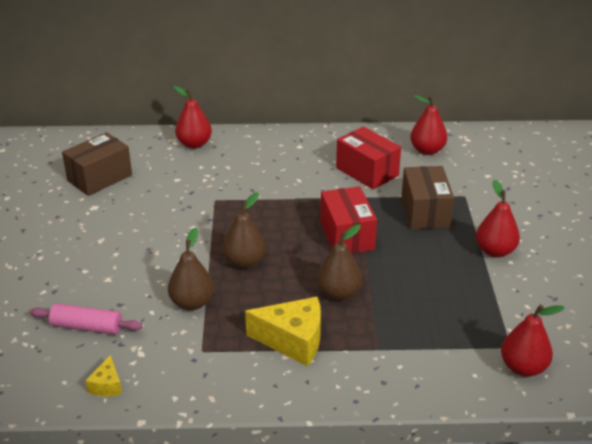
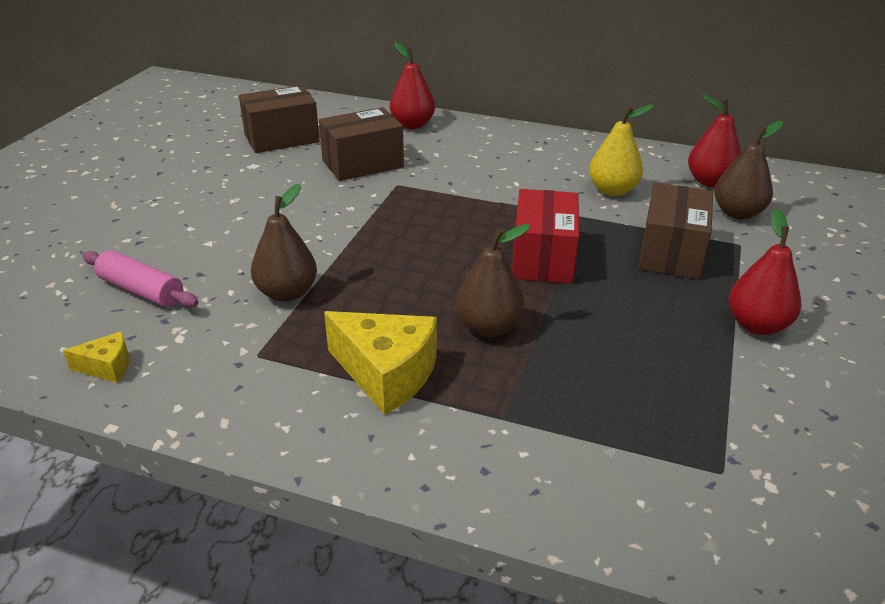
camera: 20 degrees right, 0 degrees up
(107, 385) = (107, 367): yellow cheese -> yellow cheese turned 120 degrees counterclockwise
(178, 187) = (362, 164): none -> brown box
(244, 262) = (386, 260): brown pear -> brown pear (737, 213)
(367, 172) = (612, 190): red box -> yellow pear
(523, 367) = (732, 514): red pear -> none

